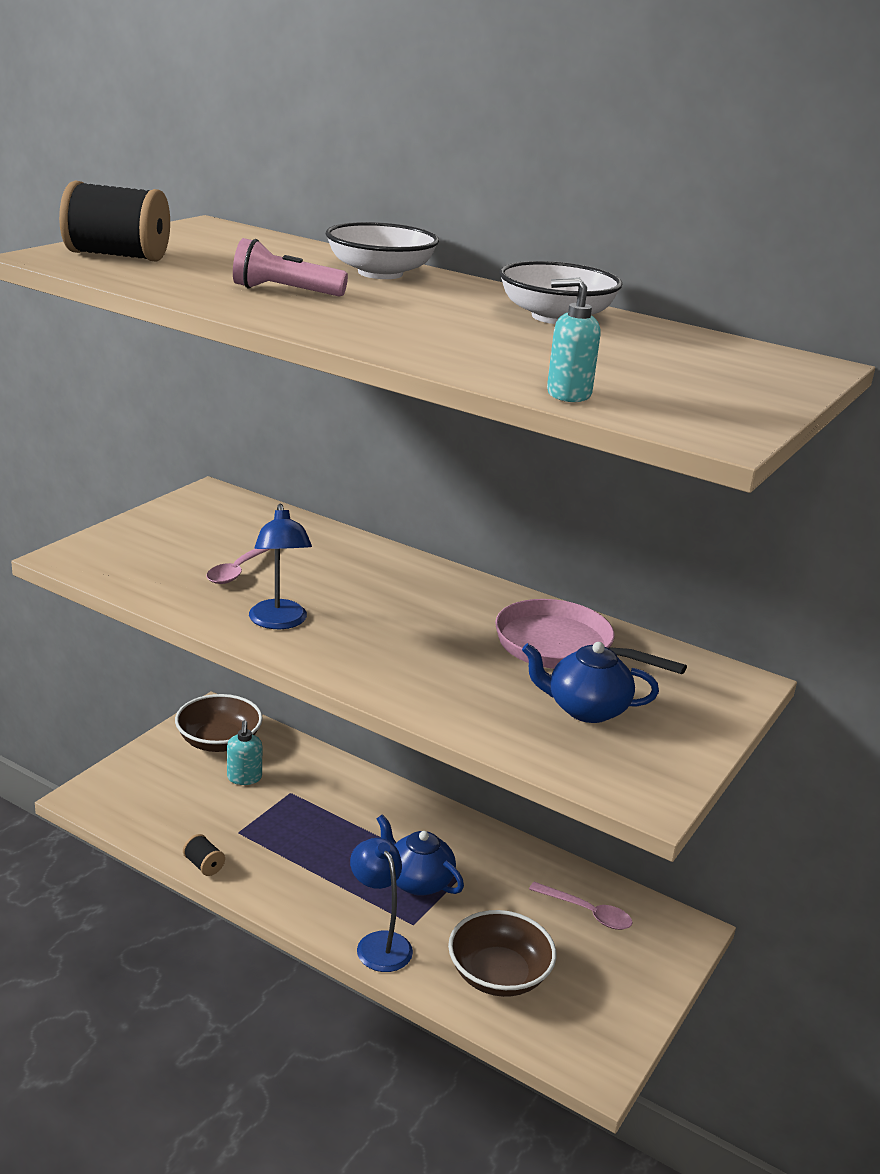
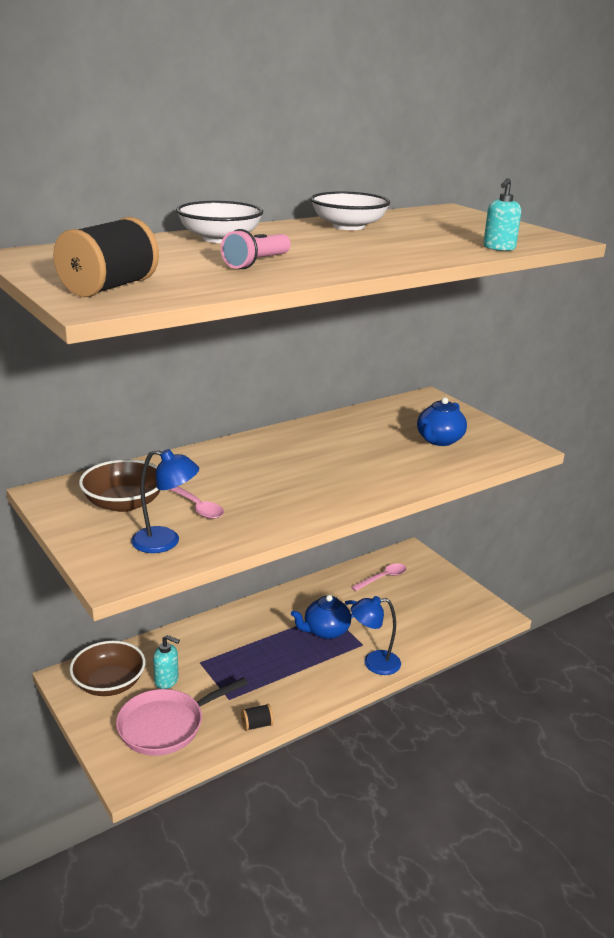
camera: 65 degrees left, 0 degrees up
(279, 622) = (287, 507): blue lamp -> blue lamp (165, 542)
(498, 974) = (418, 625): brown bowl -> brown bowl (124, 503)
(561, 647) = (370, 429): pink pan -> pink pan (166, 725)

